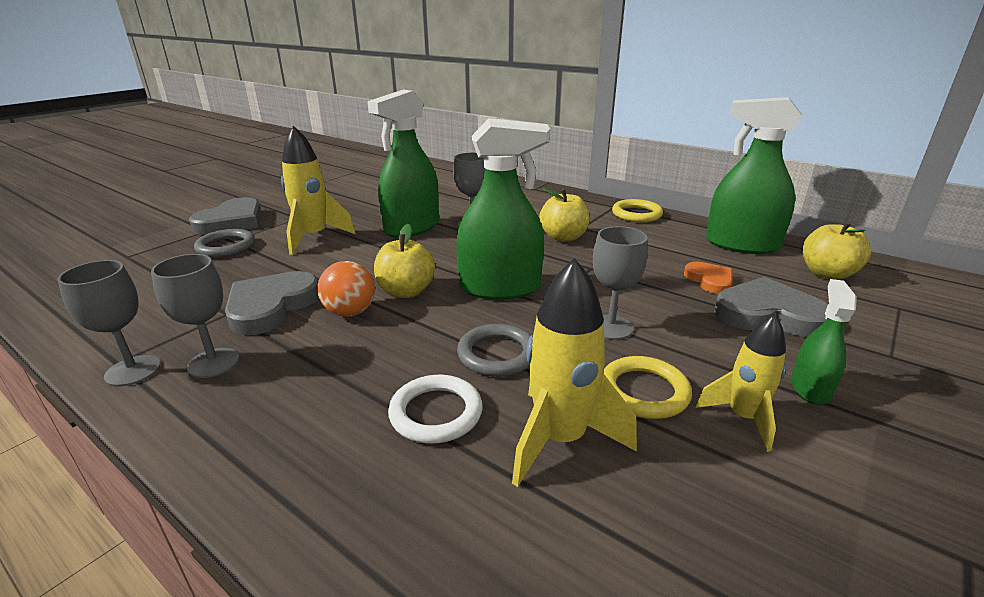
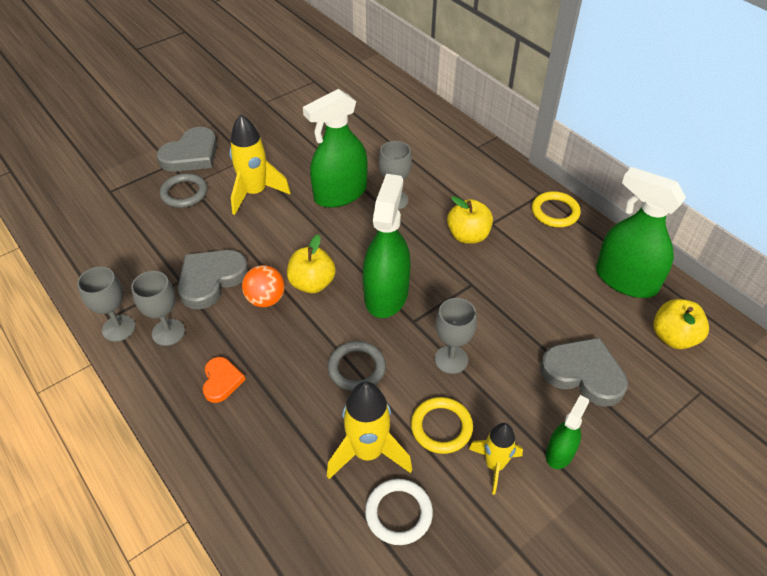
camera: 15 degrees right, 20 degrees up
(436, 413) = (299, 412): white ring -> white ring (398, 513)
(500, 288) = (386, 294): green spray bottle -> green spray bottle turned 90 degrees counterclockwise
(709, 280) = (563, 322): orange heart -> orange heart (221, 381)

